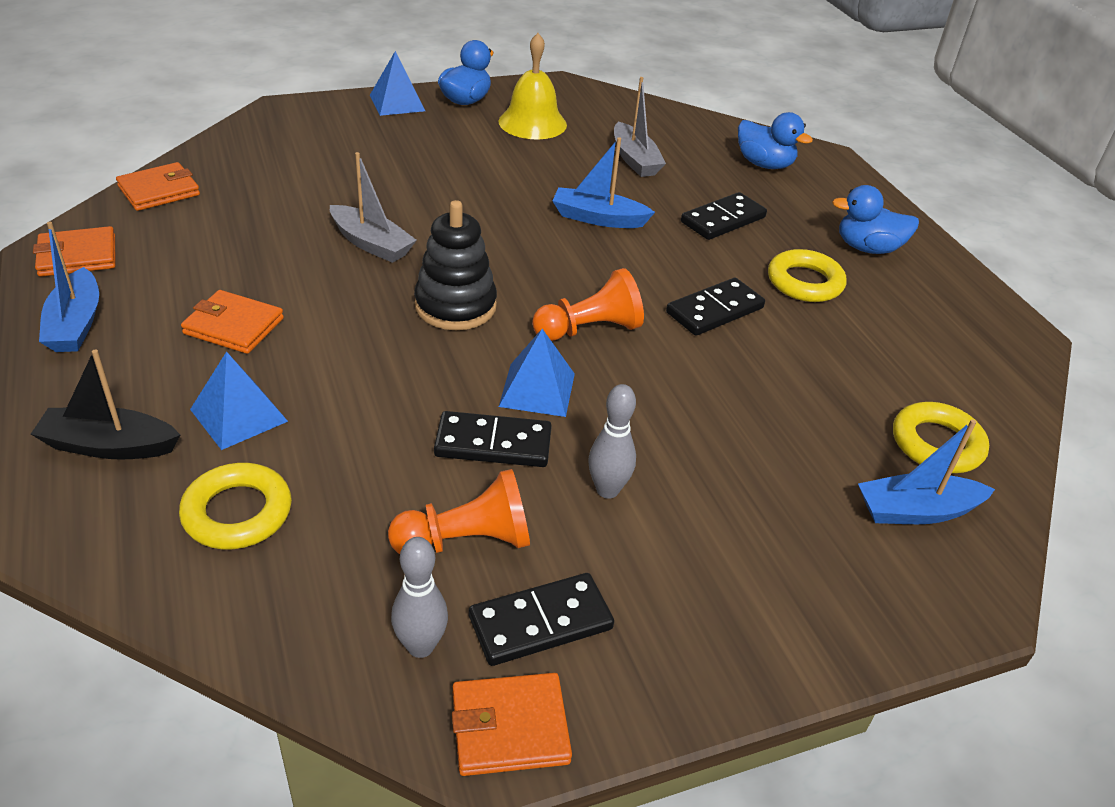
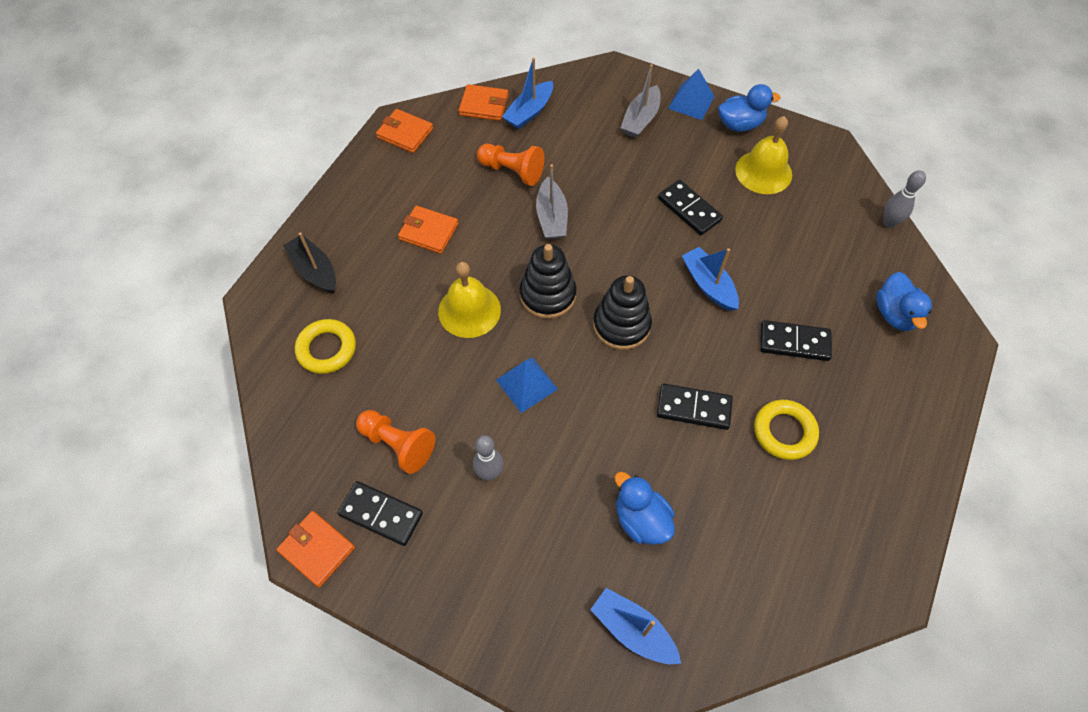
camera: 50 degrees right, 20 degrees up
(75, 324) = (365, 182): blue boat -> blue boat (529, 112)
(234, 326) = (428, 232): orange wallet -> orange wallet turned 45 degrees counterclockwise
(239, 415) = (378, 292): blue pyramid -> none
(383, 366) = (469, 310): none -> yellow bell
(420, 646) = (325, 480): grey bowling pin -> grey bowling pin (889, 223)
(493, 444) = (468, 400): black domino -> black domino (689, 209)
(563, 288) = (621, 325): none -> black stacking toy
(589, 329) = (601, 365): orange pawn -> orange pawn (512, 171)
(635, 160) = (797, 249): grey boat -> grey boat (640, 119)
(867, 248) = (873, 439): blue duck -> blue duck (641, 519)
(937, 444) = (706, 606): yellow ring -> none

